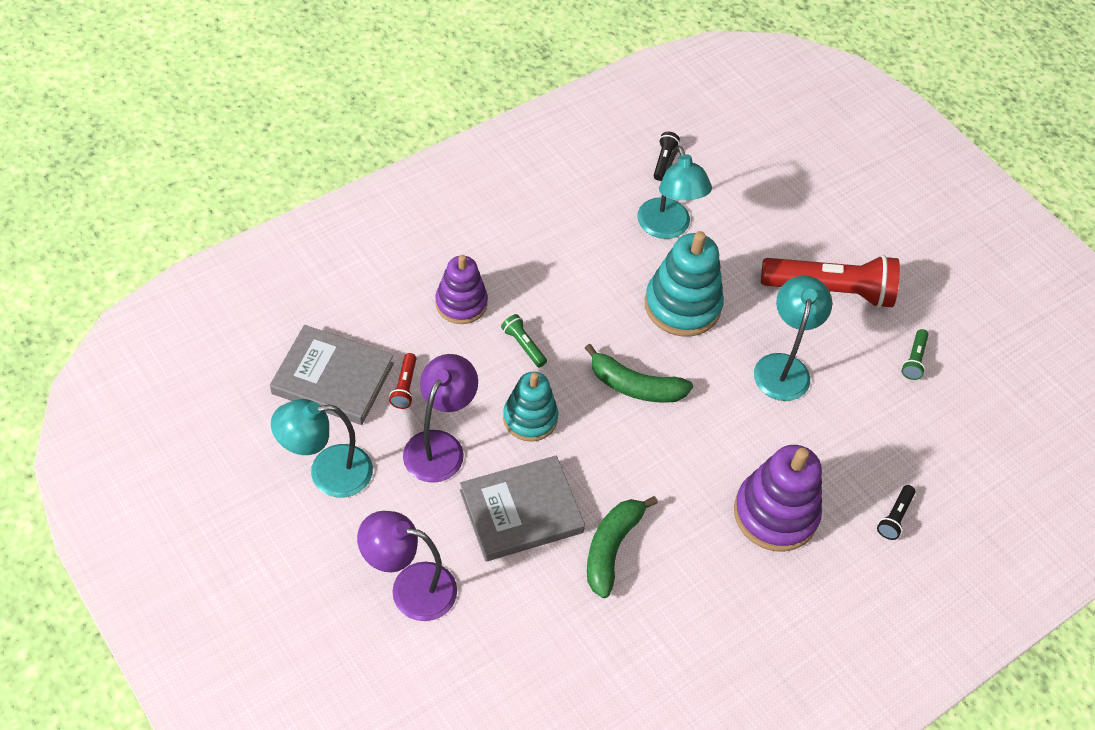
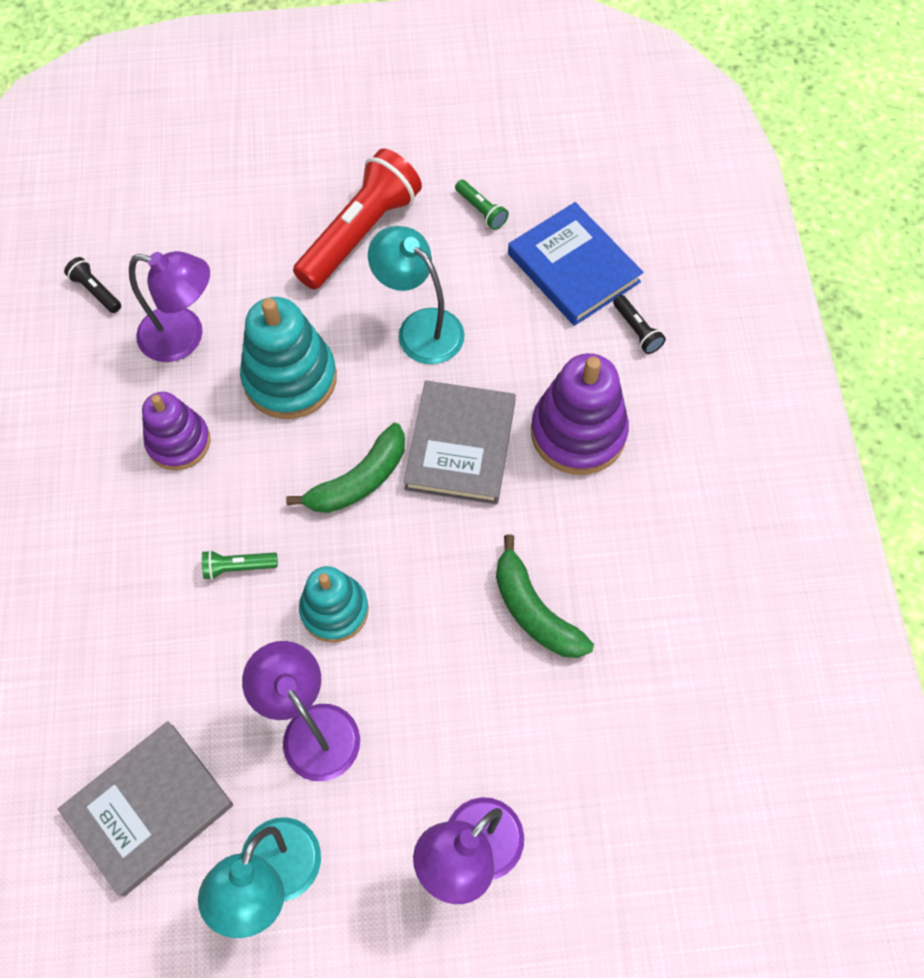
camera: 55 degrees left, 10 degrees up
(405, 387) = (212, 728): red flashlight -> none
(461, 303) = (140, 605): purple stacking toy -> purple stacking toy (179, 442)
(521, 511) = (442, 681): grey book -> grey book (460, 445)
(667, 228) = (184, 337): turquoise lamp -> purple lamp
(914, 446) = (573, 268): none -> blue book

